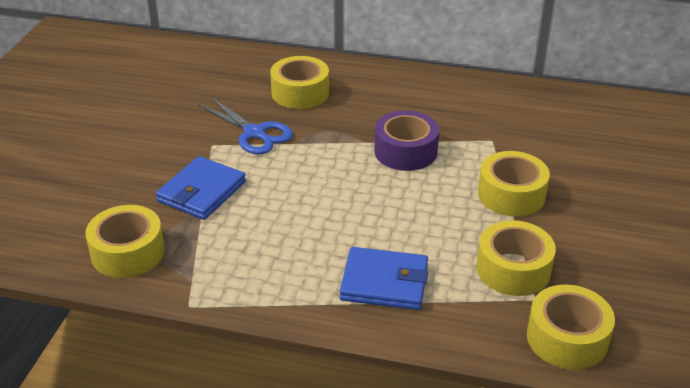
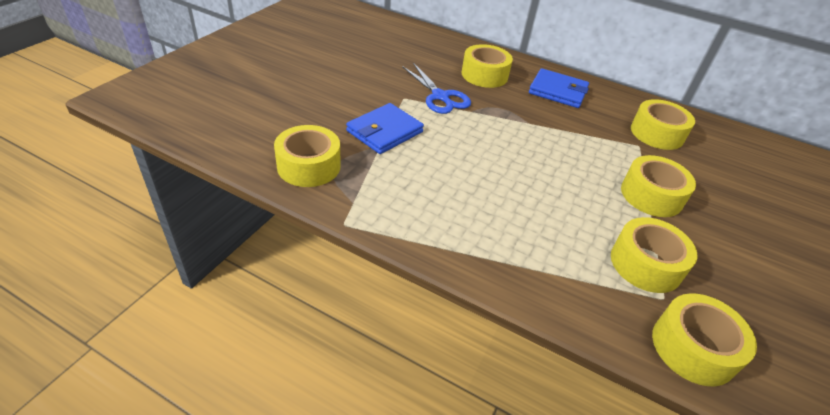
camera: 10 degrees right, 5 degrees up
(384, 282) = (522, 246): blue wallet -> blue wallet (558, 91)
(405, 151) = (562, 138): purple tape -> none
(510, 121) = (657, 133): none -> yellow tape

